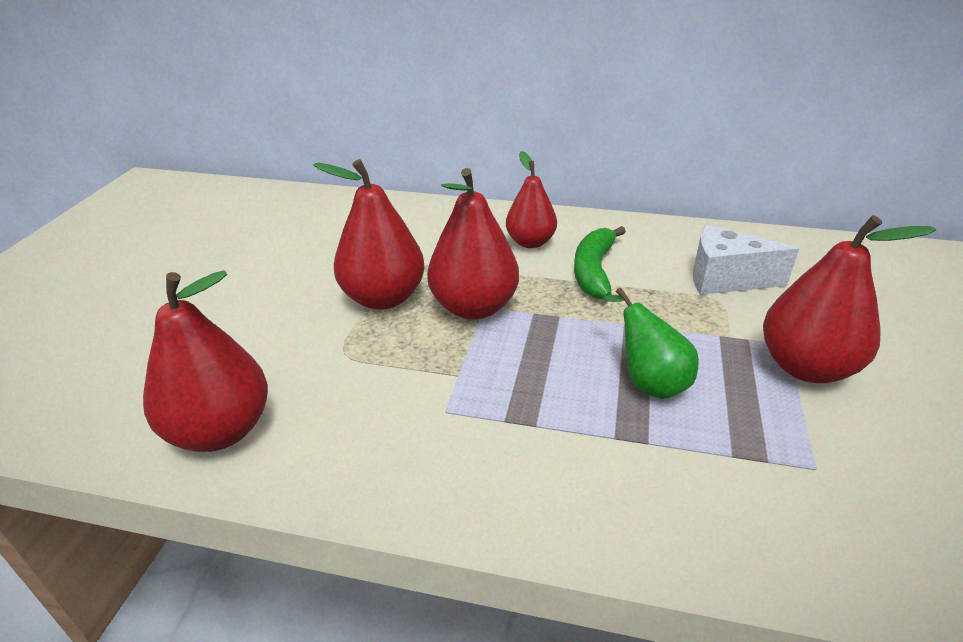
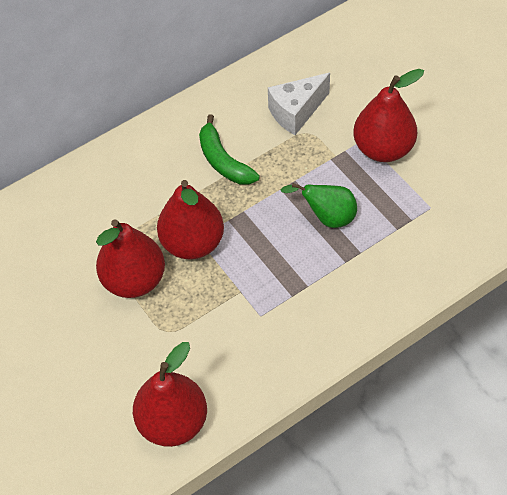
camera: 45 degrees left, 20 degrees up
(530, 242) = (161, 166): red pear -> none

